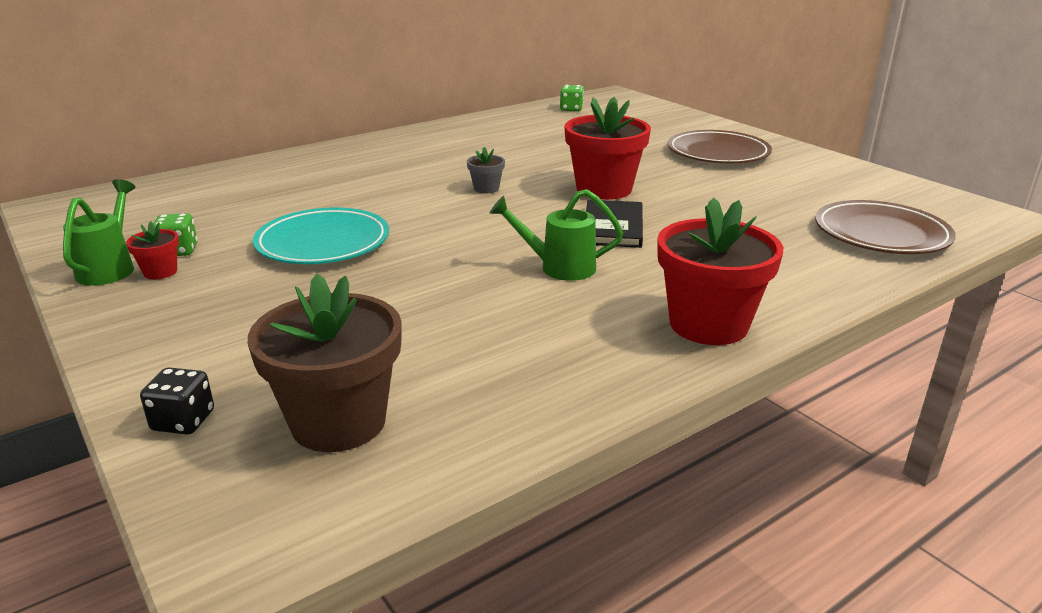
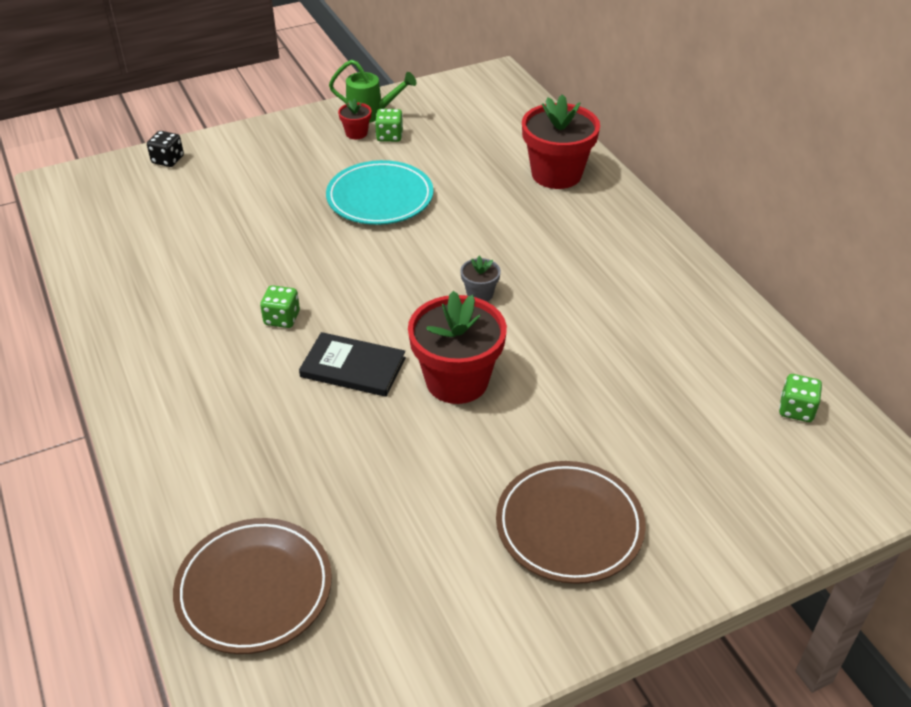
camera: 100 degrees right, 15 degrees up
(338, 422) = (135, 208): brown flower pot -> none
(560, 267) = (282, 318): green watering can -> green dice
(708, 324) = (148, 383): red flower pot -> red flower pot (556, 174)

